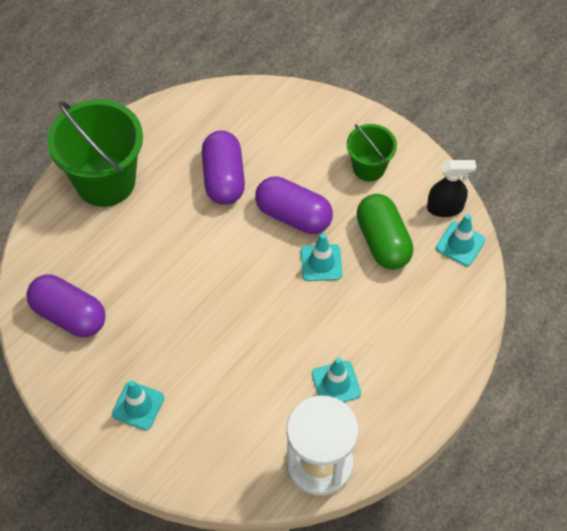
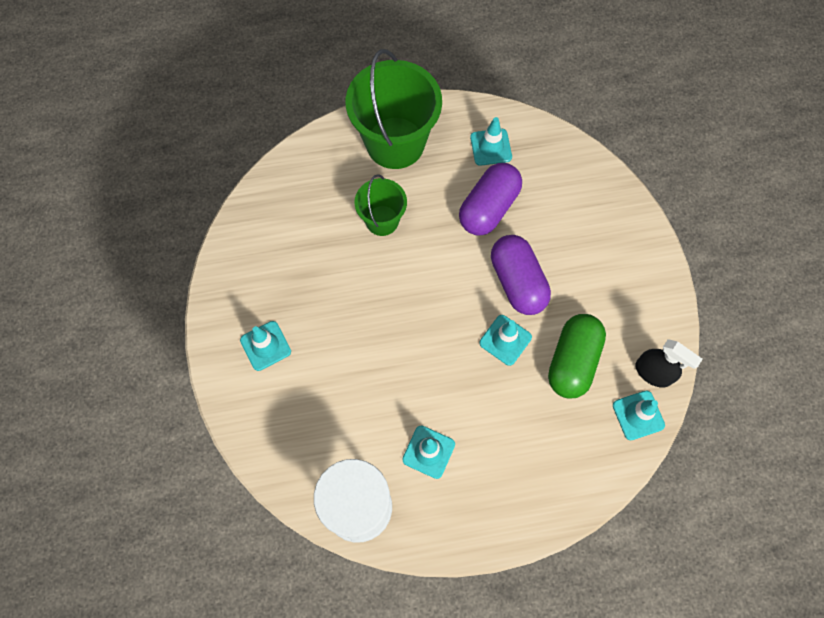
camera: 40 degrees right, 10 degrees up
(69, 315) = (278, 232): purple capsule -> none
(185, 133) = (491, 147): none -> turquoise traffic cone
(369, 167) = (617, 287): green bucket -> green bucket (382, 220)

